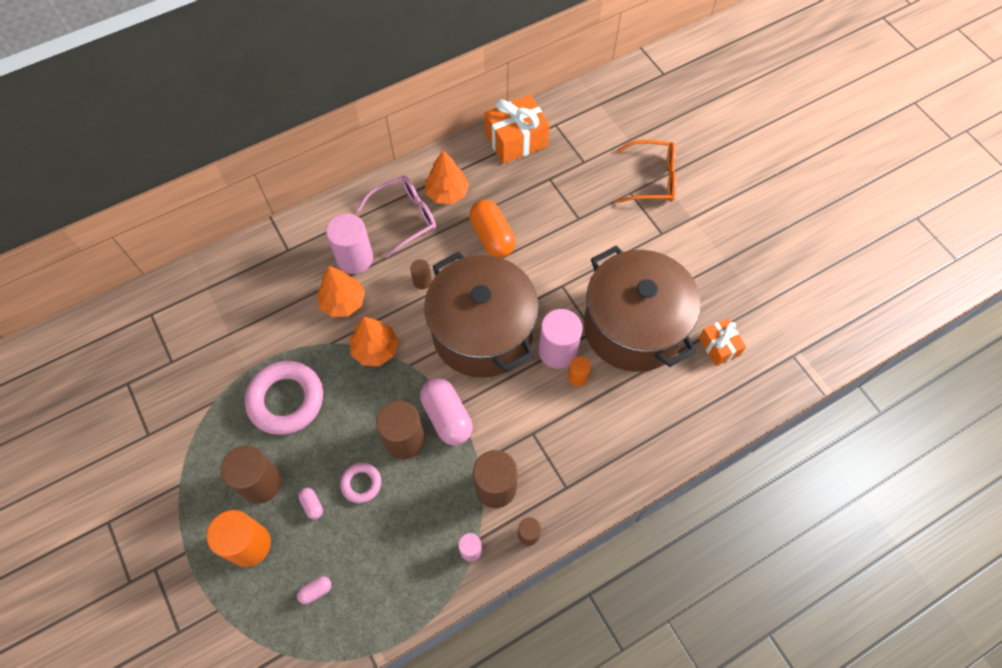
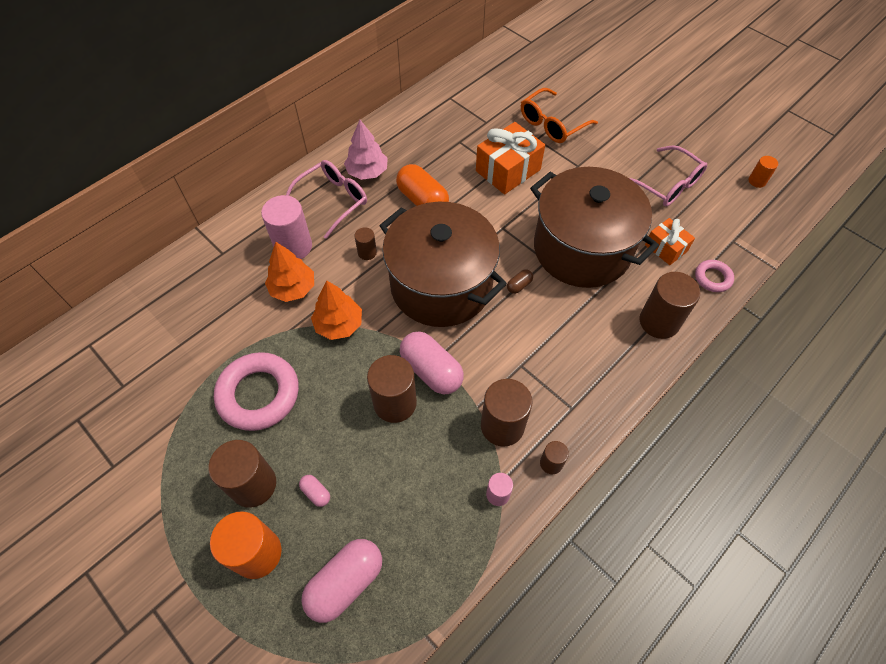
camera: 15 degrees left, 5 degrees down
(316, 591) = (345, 582): pink capsule -> pink capsule, size x2.23
(361, 484) = (362, 457): pink ring -> pink ring (712, 278)
(447, 193) = (367, 172): orange tree -> pink tree
(516, 140) = (418, 116): orange gift -> orange gift (508, 170)
(557, 351) = (519, 285): pink cylinder -> brown capsule
(577, 377) = (546, 304): orange cylinder -> orange cylinder (757, 181)
(652, 179) = (552, 124): orange glasses -> orange glasses turned 150 degrees clockwise
(682, 423) = (659, 322): none -> brown cylinder
(747, 276) = (667, 184): none -> pink glasses

